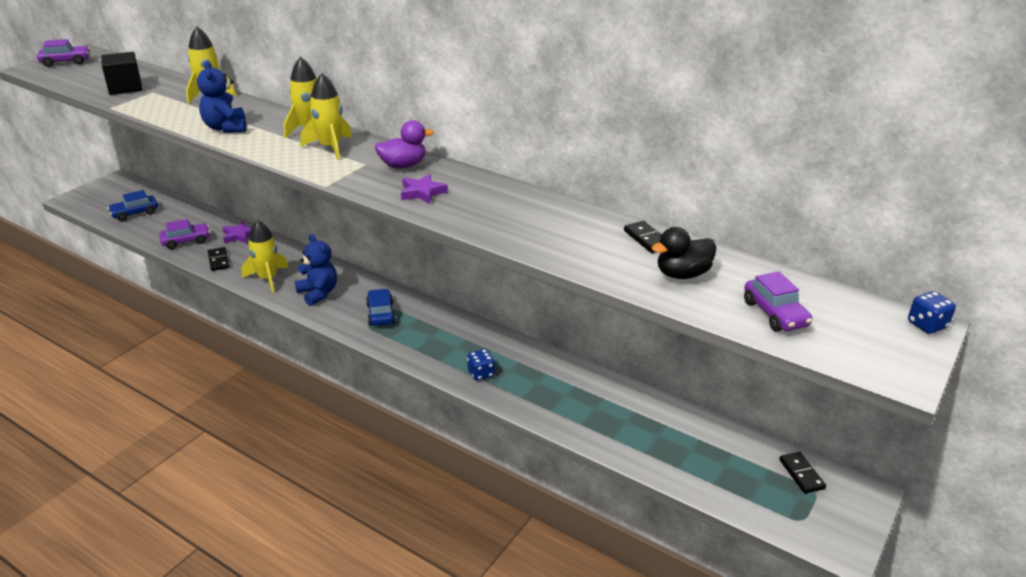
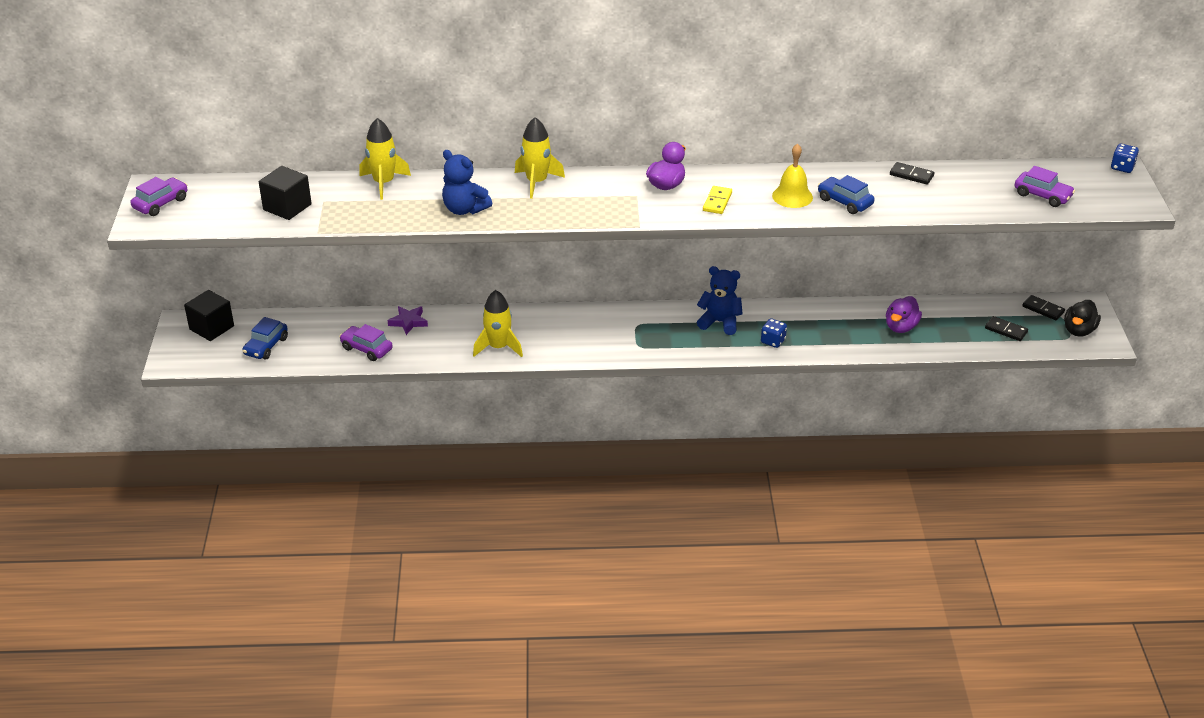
camera: 35 degrees left, 5 degrees up
(126, 189) = (211, 328): none -> black cube
(186, 241) = (366, 349): purple car -> purple car turned 90 degrees counterclockwise
(219, 260) = (427, 352): black domino -> black domino (1006, 330)
(318, 293) = (561, 339): blue teddy bear -> blue teddy bear (720, 322)
(330, 148) = (584, 192): yellow rocket -> none
(380, 314) = (636, 332): blue car -> blue car (844, 202)
(422, 192) = (717, 202): purple star -> yellow domino
(497, 213) = (792, 196): none -> yellow bell
(619, 418) = (901, 327): none -> purple duck
(682, 274) = (963, 191): black duck -> black duck (1078, 330)

